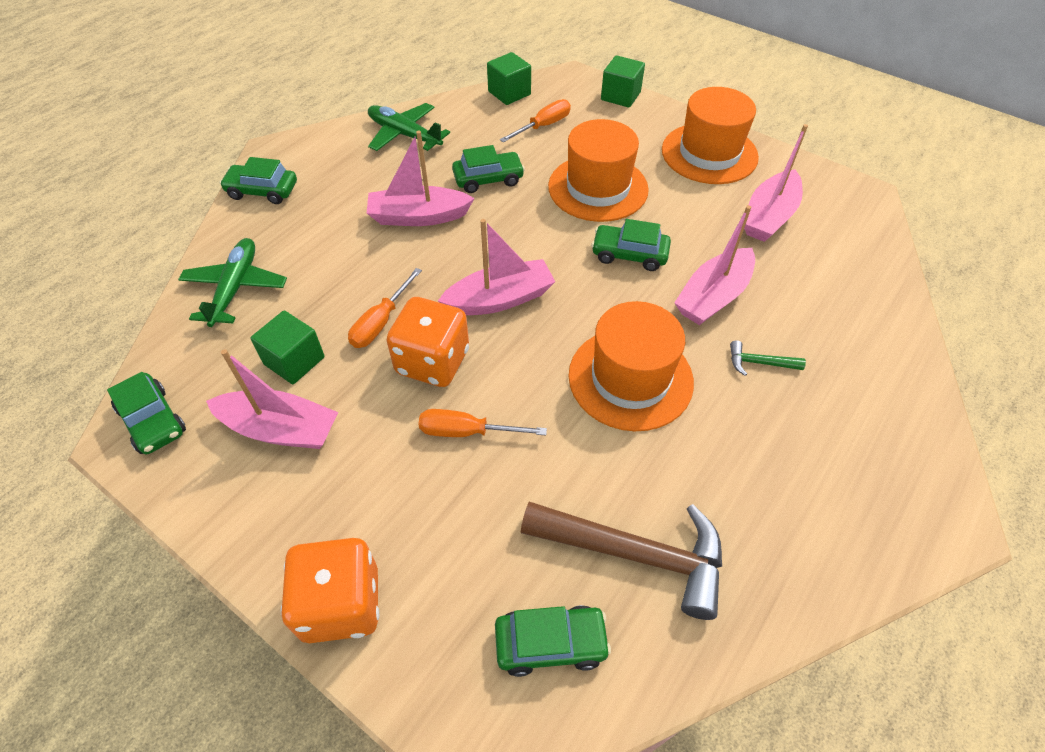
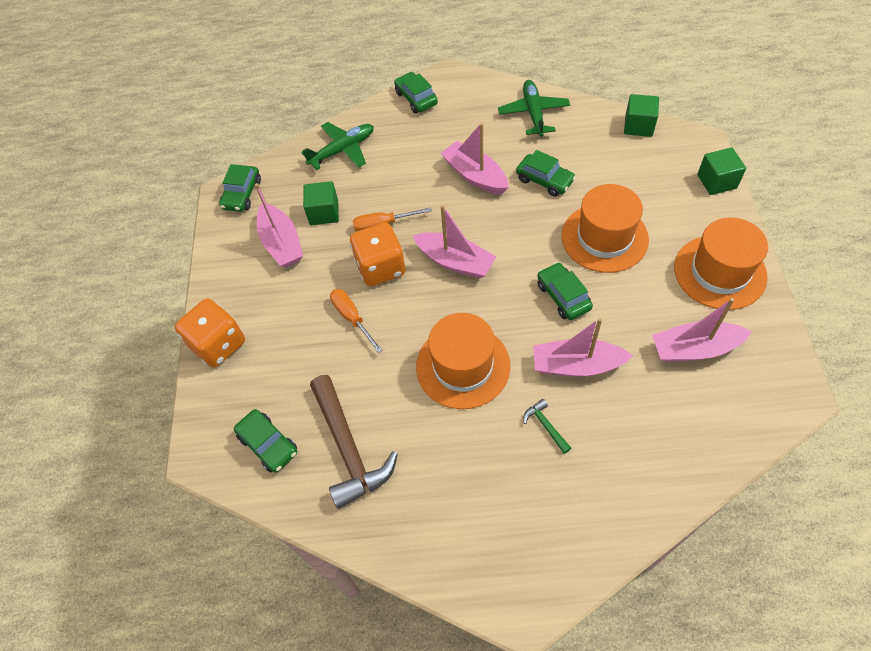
camera: 55 degrees right, 5 degrees up
(543, 126) = (628, 167): orange screwdriver -> none

